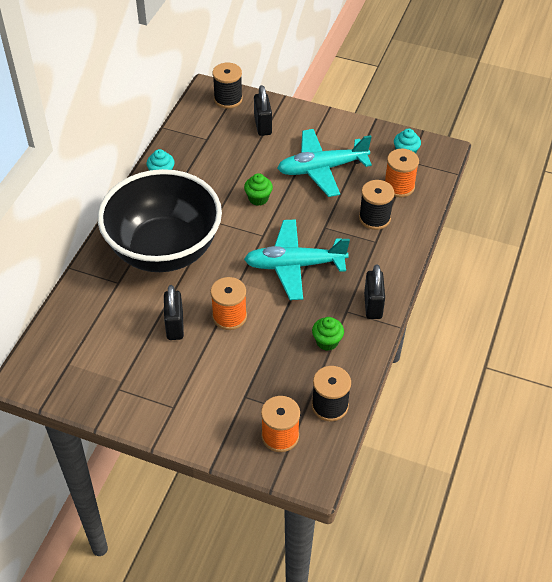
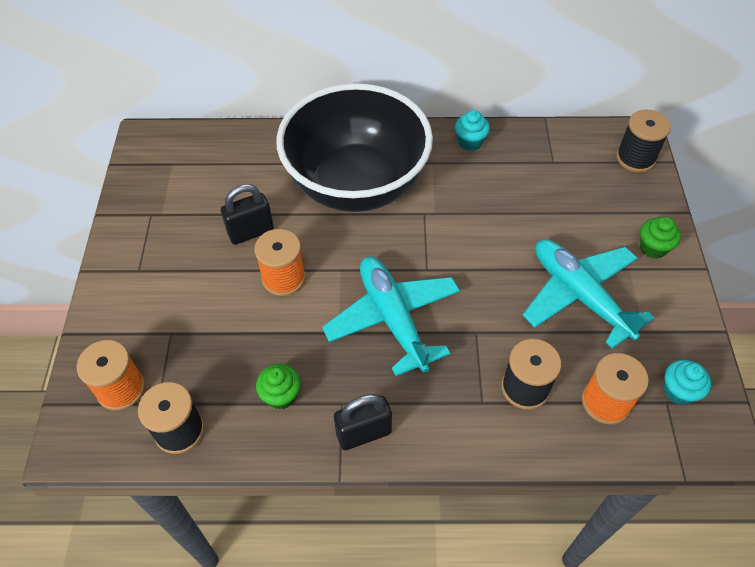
camera: 70 degrees right, 5 degrees up
(258, 198) = (485, 244): green cupcake -> green cupcake (653, 248)
(263, 126) = (614, 207): black padlock -> none

